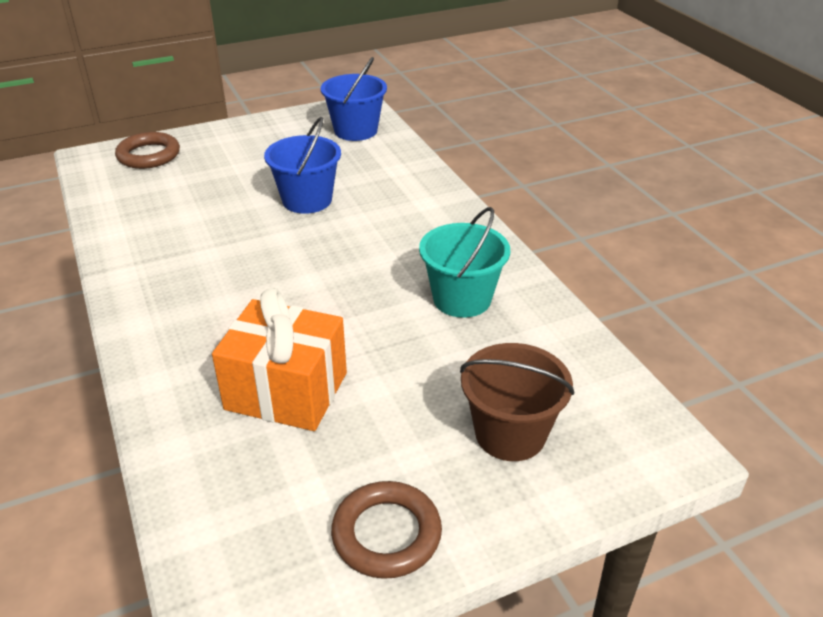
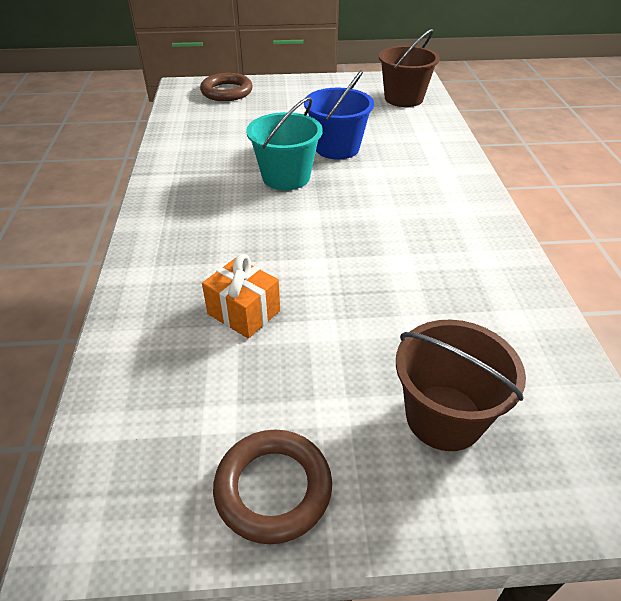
camera: 20 degrees right, 5 degrees up
(286, 391) = (244, 312): orange gift -> orange gift, size x0.59
(355, 130) = (403, 98): blue bucket -> brown bucket
(462, 299) = (444, 264): turquoise bucket -> turquoise bucket (286, 177)

